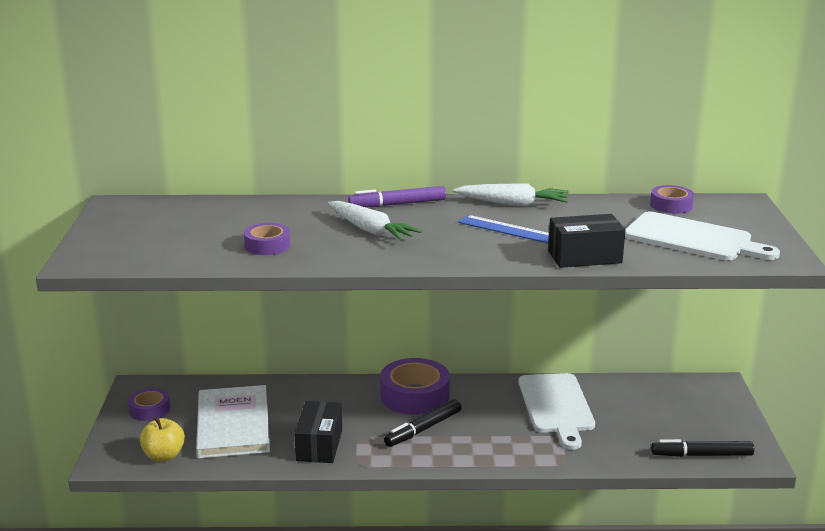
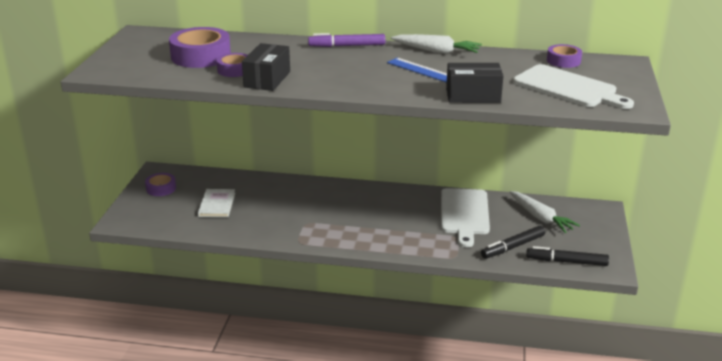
camera: 10 degrees right, 5 degrees up
(164, 455) = (160, 222): yellow apple -> none
(233, 425) = (217, 205): white book -> white book, size x0.58
(319, 445) = (274, 225): black box -> black box (267, 79)
(371, 230) = (317, 64): white carrot -> white carrot (541, 218)
(414, 395) = (358, 196): purple tape -> purple tape (201, 56)
(423, 429) = (356, 221): black marker -> black marker (513, 247)

